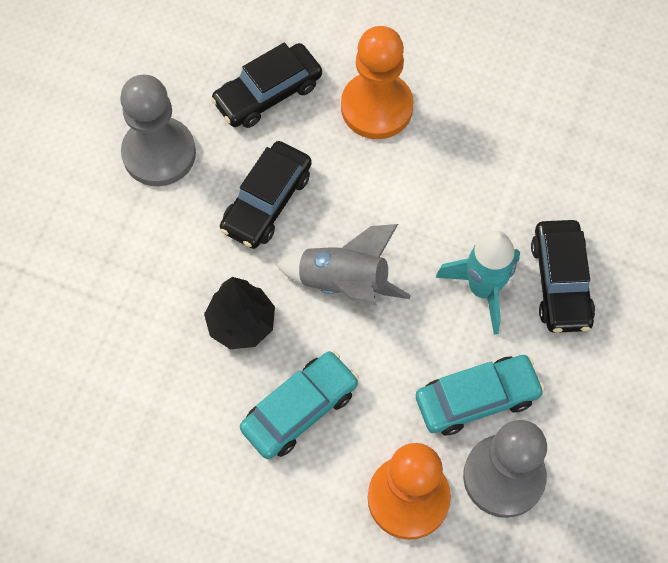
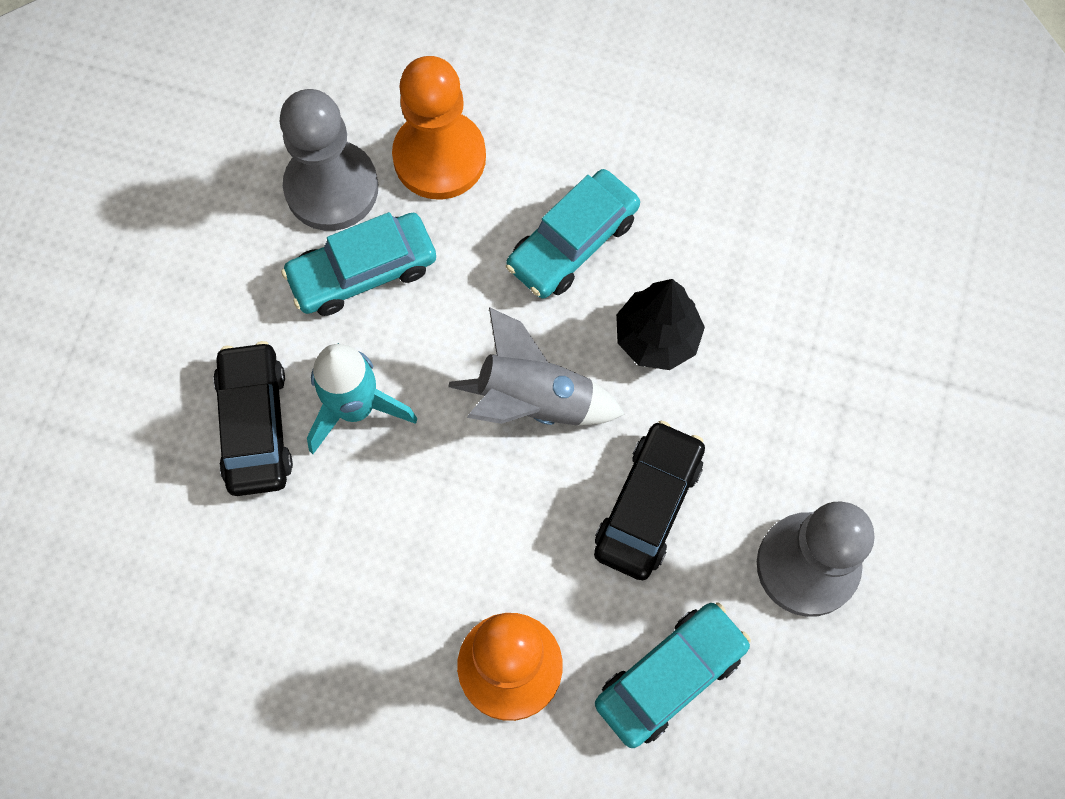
camera: 175 degrees right, 5 degrees up
(267, 93) = (670, 677): black car -> turquoise car

